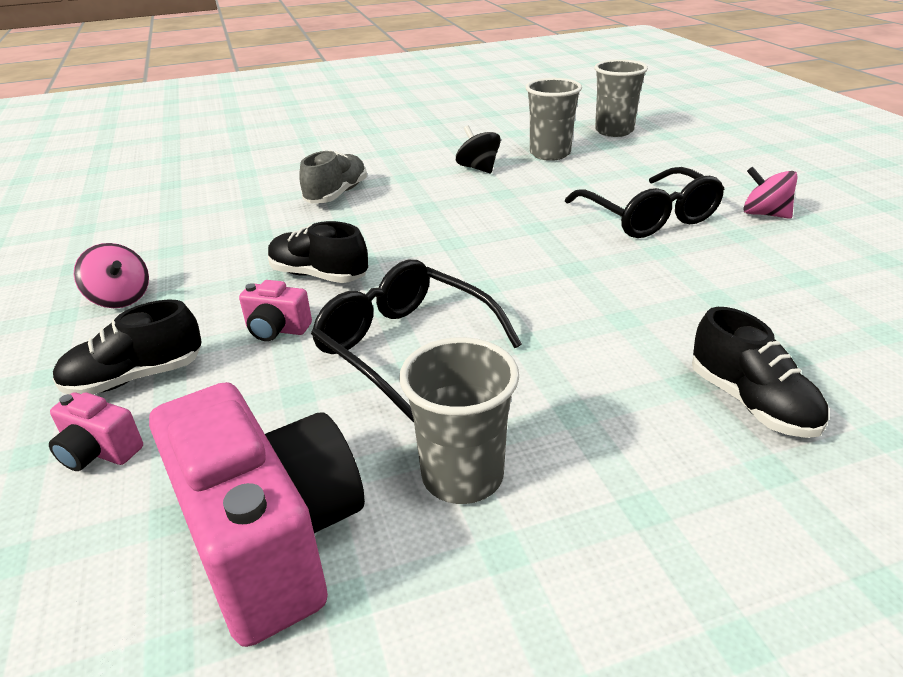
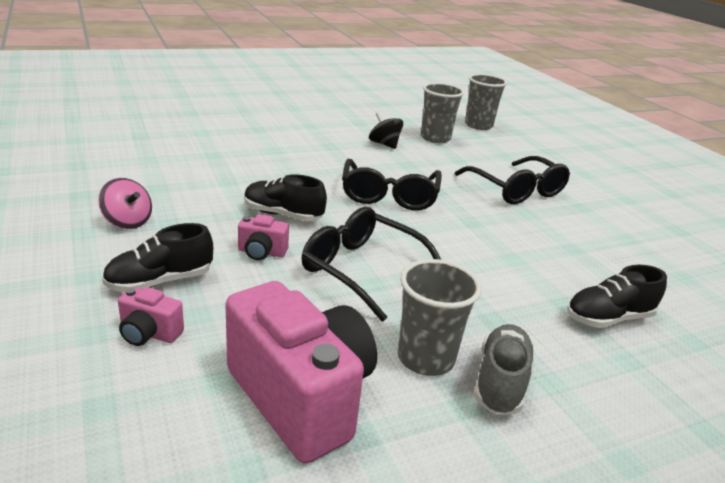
camera: 10 degrees left, 5 degrees down
(336, 194) = (280, 155): grey shoe -> grey shoe (500, 382)
(468, 238) = (389, 195): none -> black glasses
(751, 403) = (608, 318): black shoe -> black shoe turned 105 degrees clockwise
(764, 214) = (594, 194): pink spinning top -> none

